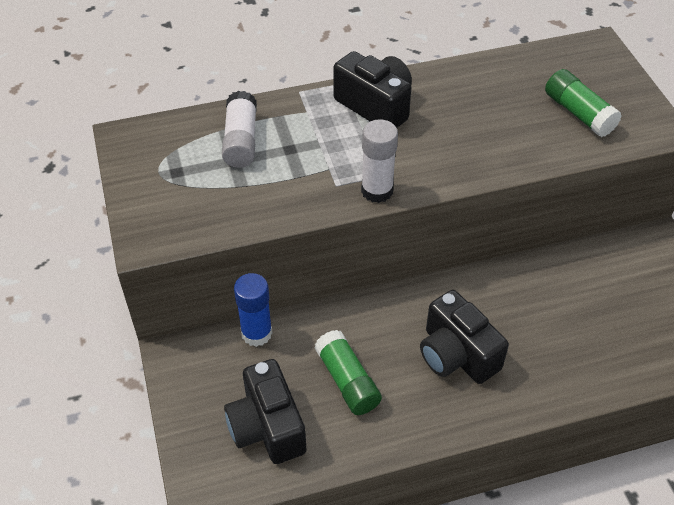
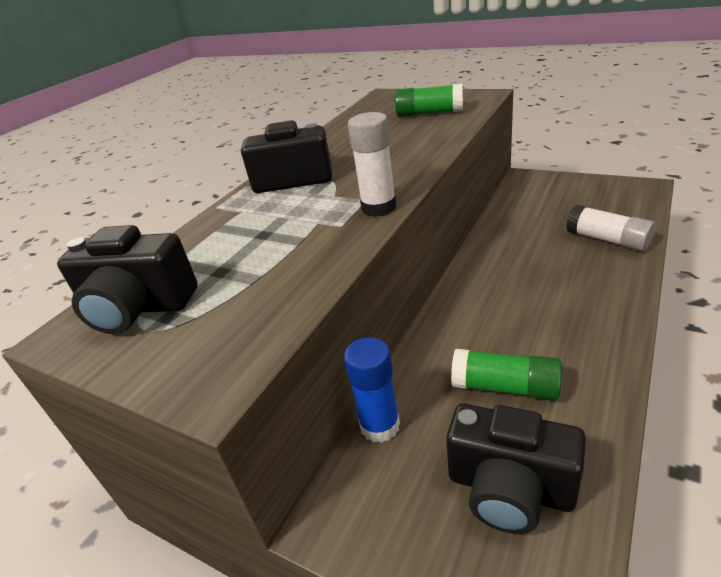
camera: 40 degrees left, 15 degrees down
(241, 140) = (207, 258): white glue stick -> white glue stick (607, 240)
(456, 354) = (538, 304): black camera -> black camera (138, 308)

